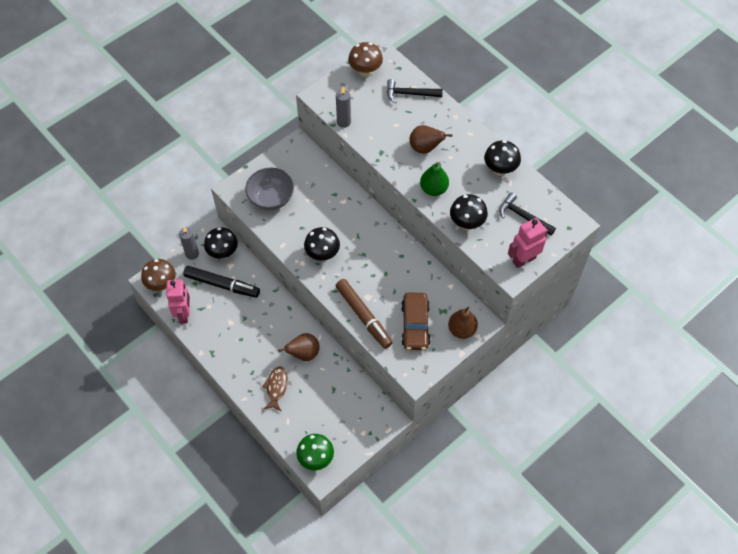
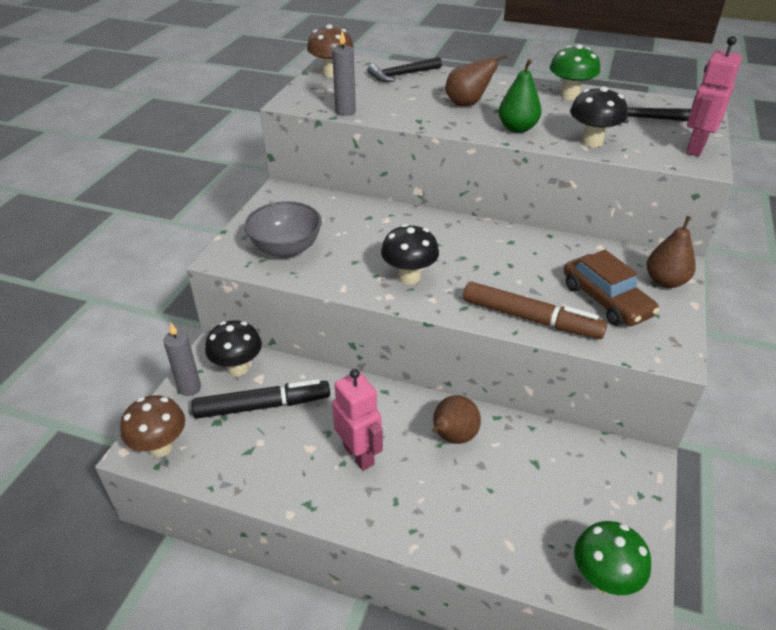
camera: 30 degrees left, 20 degrees down
(184, 314) = (225, 471): pink robot -> pink robot (359, 455)
(276, 387) = (451, 503): brown fish -> none
(500, 170) = (569, 96): black mushroom -> green mushroom

